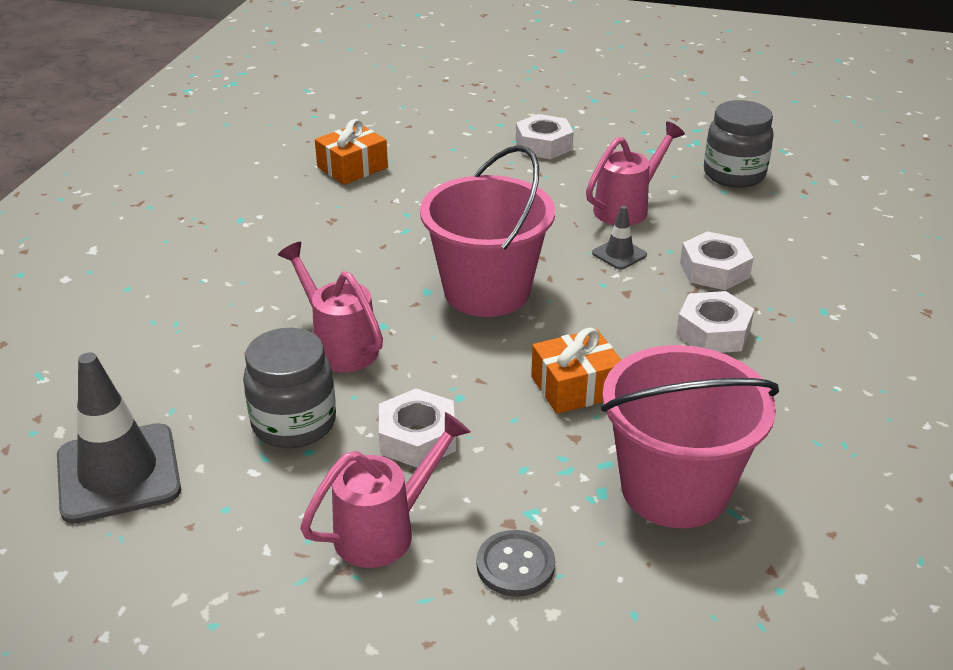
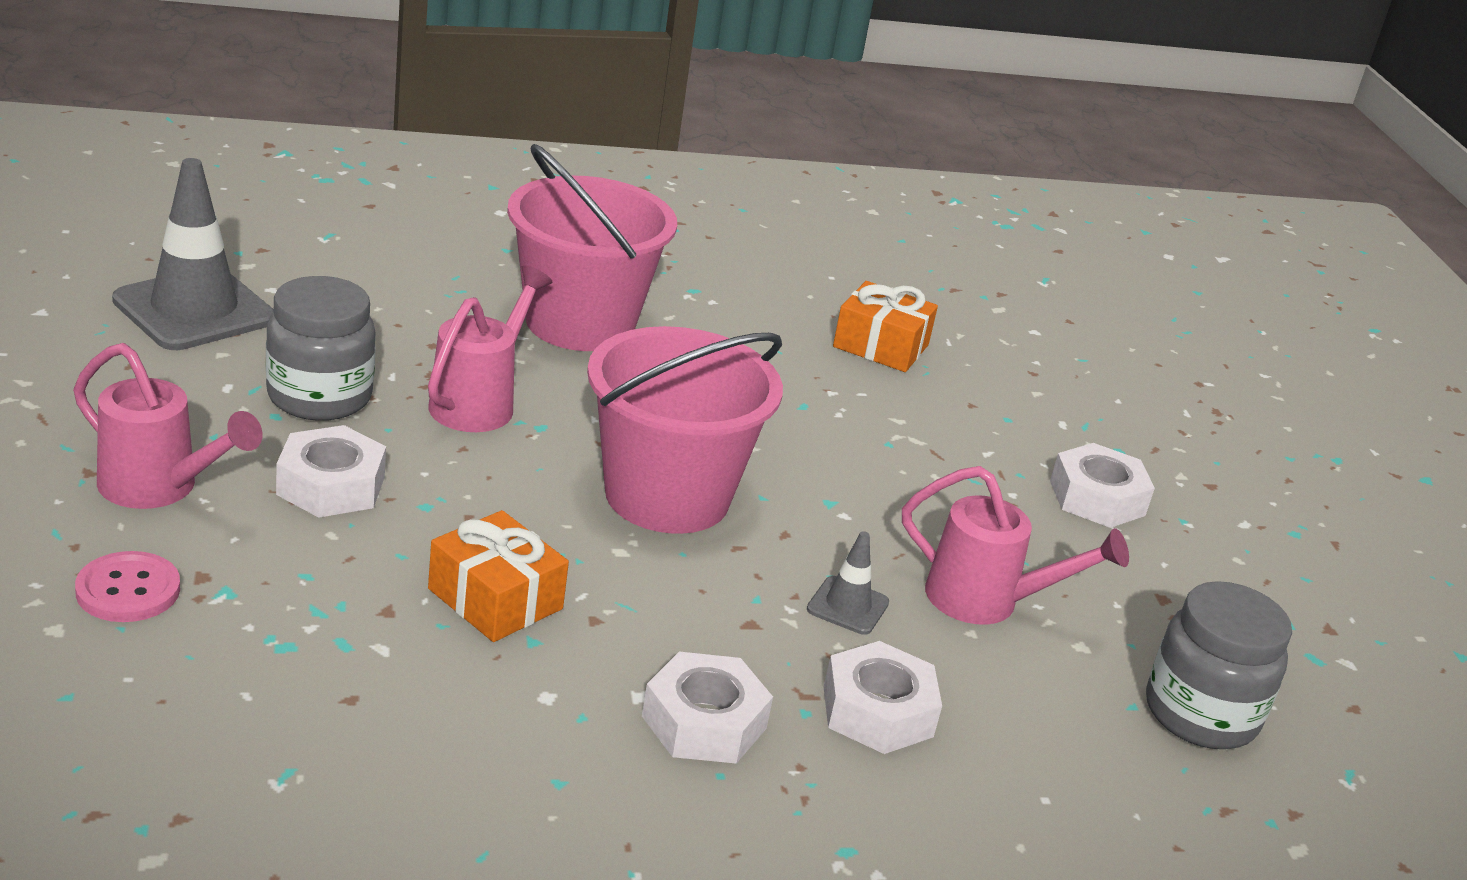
camera: 60 degrees right, 5 degrees down
(515, 565) = (128, 590): grey button -> pink button
(674, 488) = (316, 711): pink bucket -> pink bucket (580, 323)

